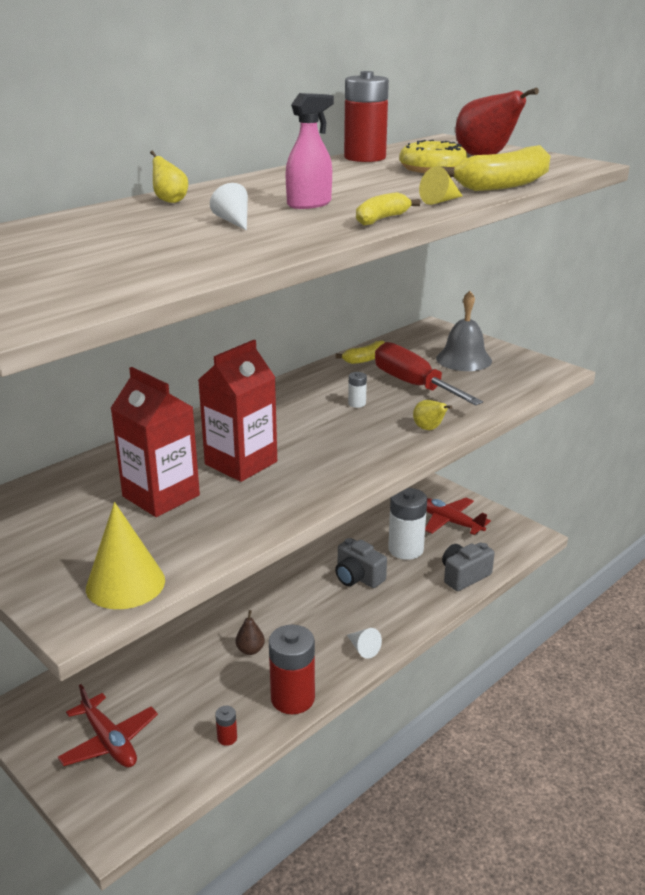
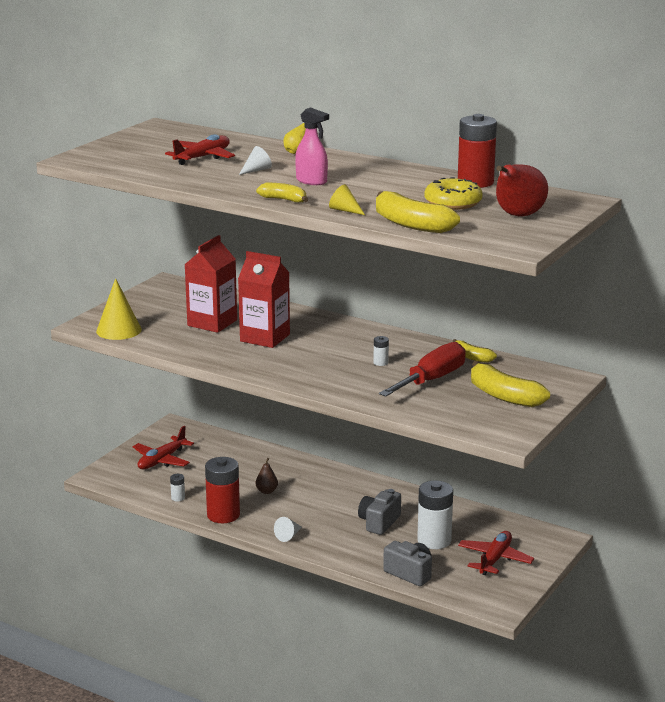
camera: 75 degrees right, 5 degrees down
(134, 241) = (202, 157): none -> red plane
(227, 738) = (178, 498): red battery -> white battery
(429, 429) = (353, 392): yellow pear -> none
(464, 359) = (504, 396): grey bell -> yellow banana

